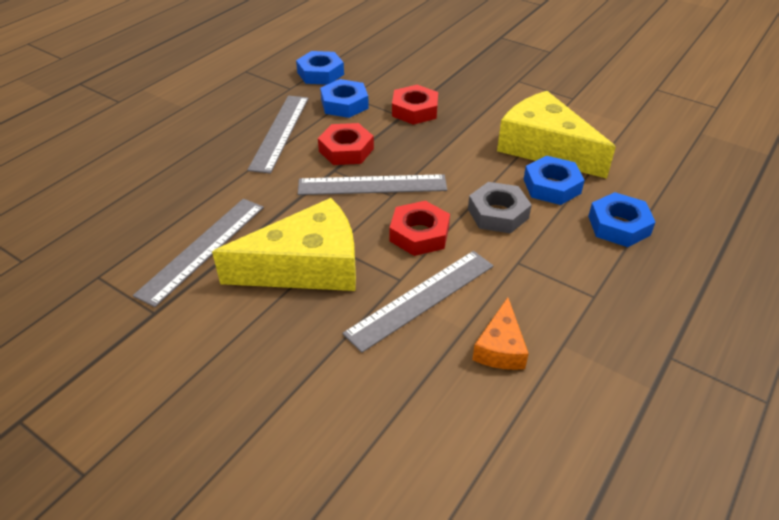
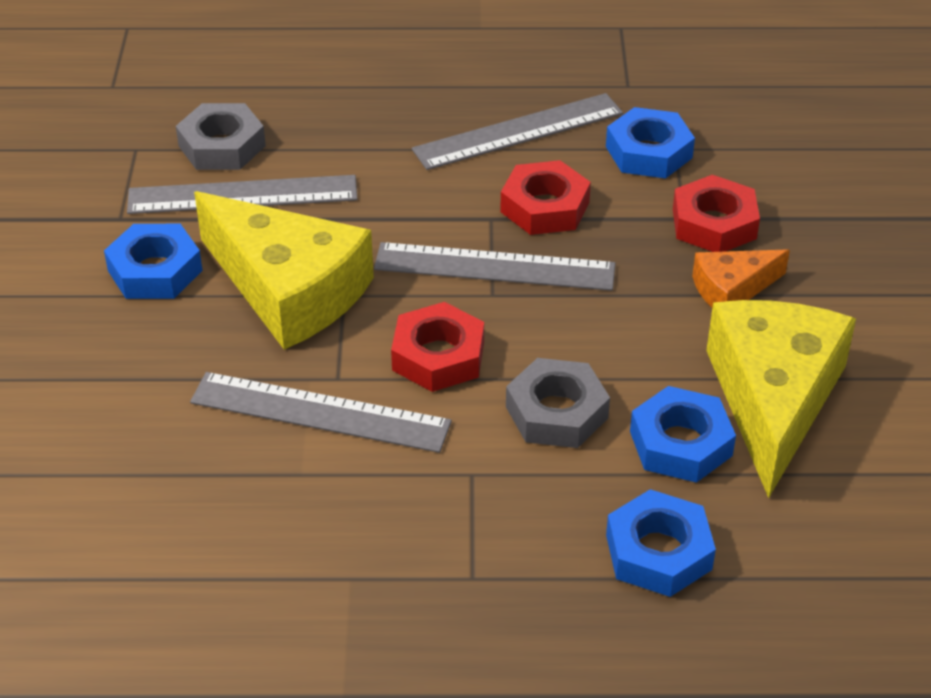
camera: 55 degrees right, 0 degrees up
(147, 238) = (222, 146): none -> grey nut
(320, 73) = (697, 92): blue nut -> blue nut (155, 270)
(372, 185) = (494, 267): grey ruler -> grey ruler turned 45 degrees counterclockwise
(500, 347) = (296, 519): orange cheese -> orange cheese (732, 289)

